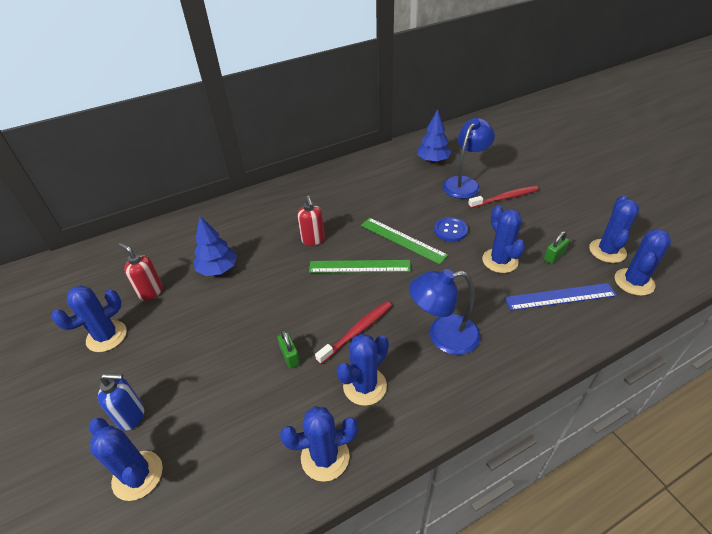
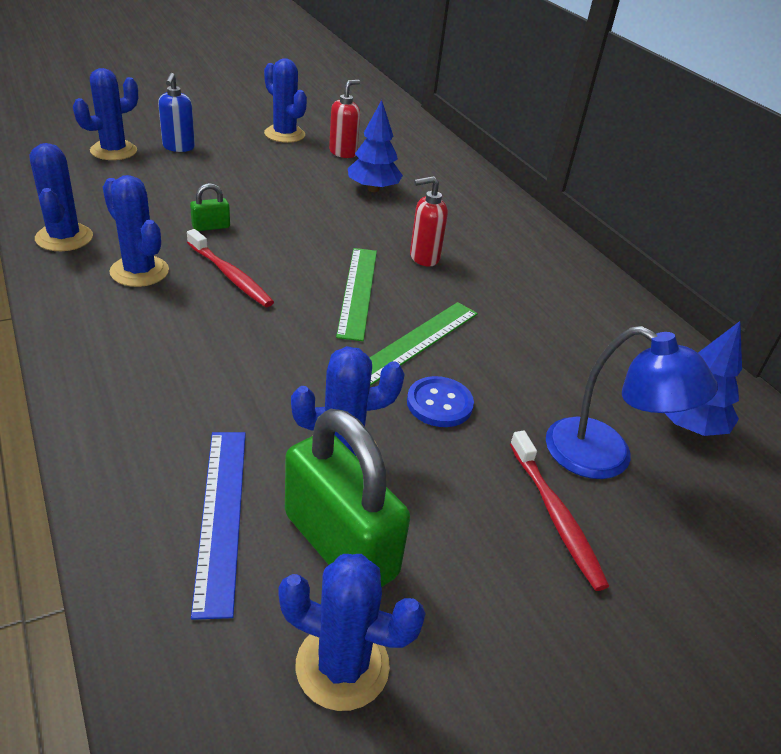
camera: 85 degrees right, 5 degrees down
(443, 336) = (189, 347): blue lamp -> none
(554, 256) = (340, 544): green padlock -> green padlock, size x2.30
(634, 282) = (222, 679): blue cactus -> none

